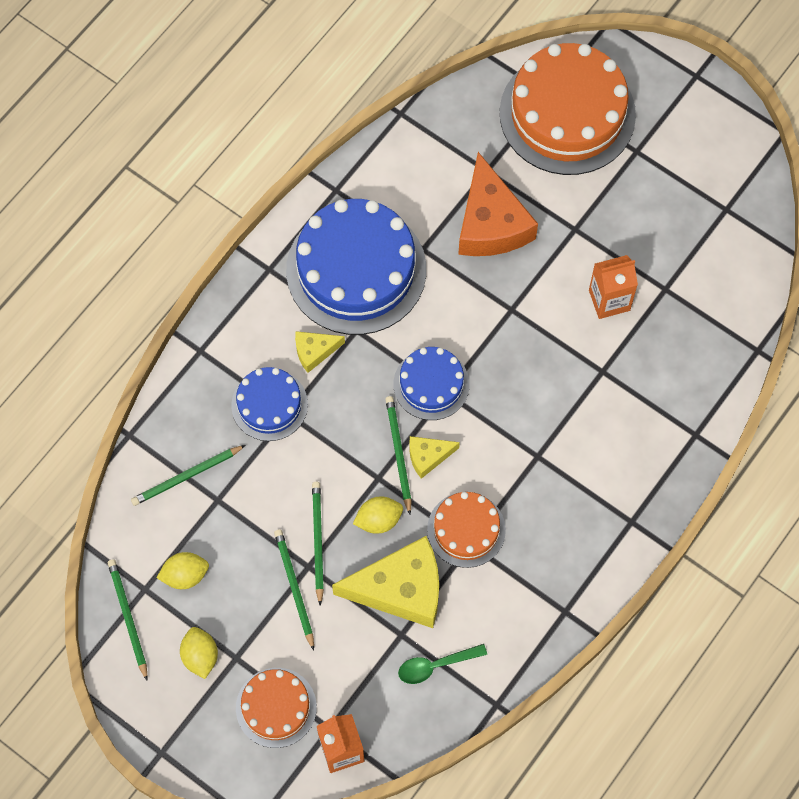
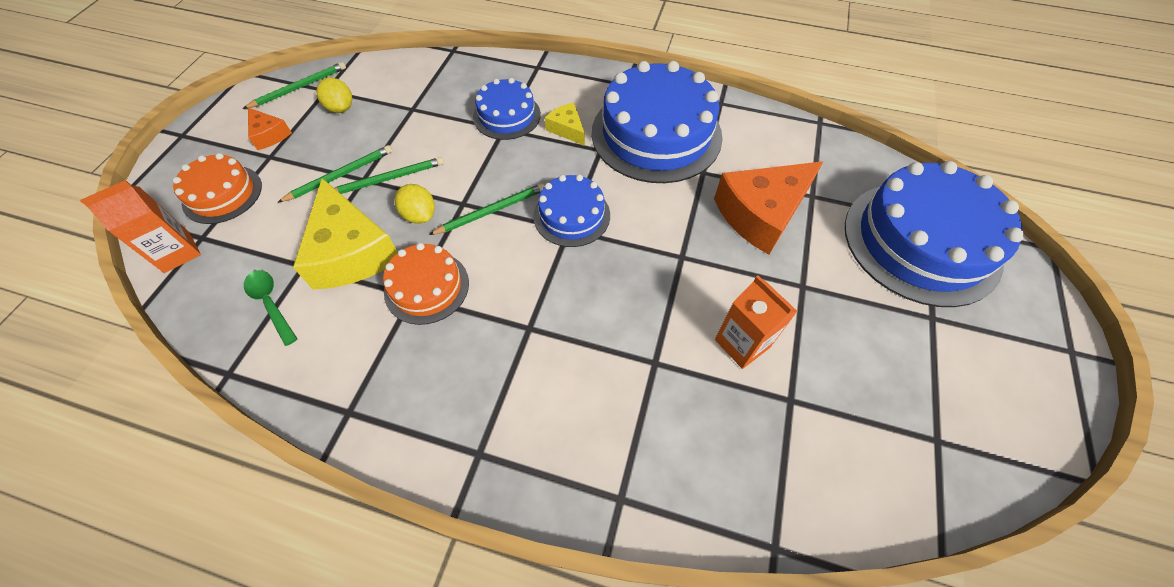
camera: 70 degrees right, 10 degrees down
(187, 476) = (427, 87): green pencil -> none
(200, 656) = (269, 135): yellow lemon -> orange cheese
(428, 456) = (496, 234): yellow cheese -> none
(567, 114) = (921, 242): orange cake -> blue cake

